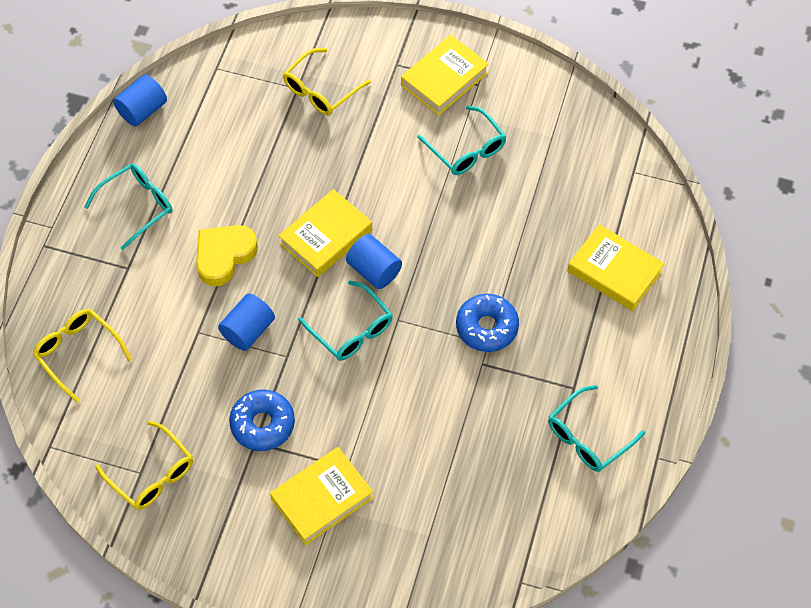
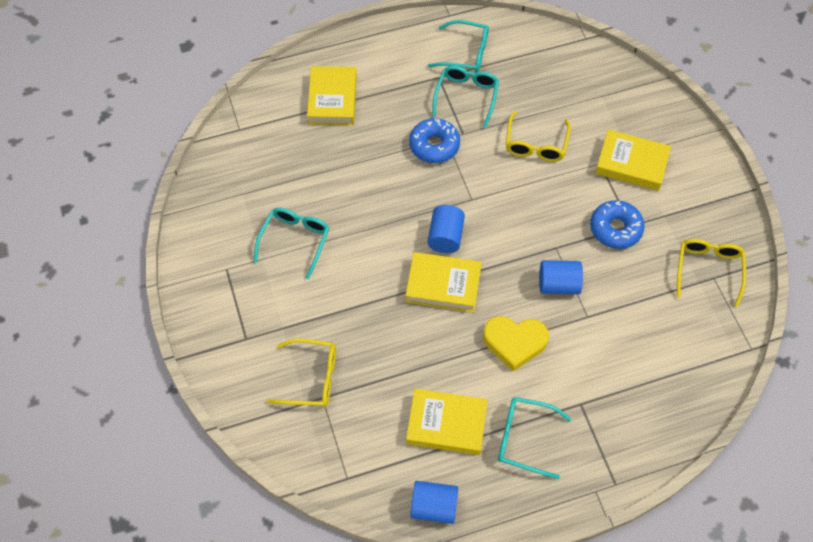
camera: 125 degrees left, 0 degrees up
(78, 353) = (673, 384): yellow glasses -> yellow glasses (536, 144)
(351, 329) = (502, 221): turquoise glasses -> turquoise glasses (466, 96)
(444, 79) = (237, 295): yellow book -> yellow book (446, 424)

